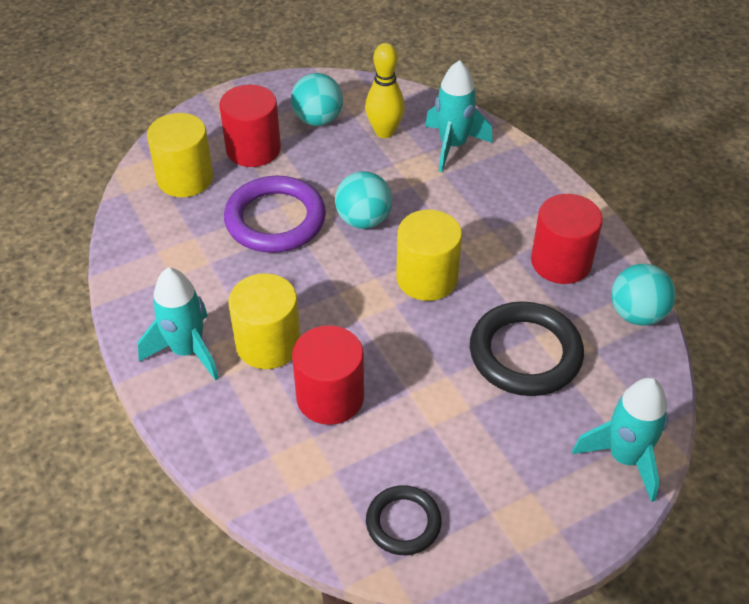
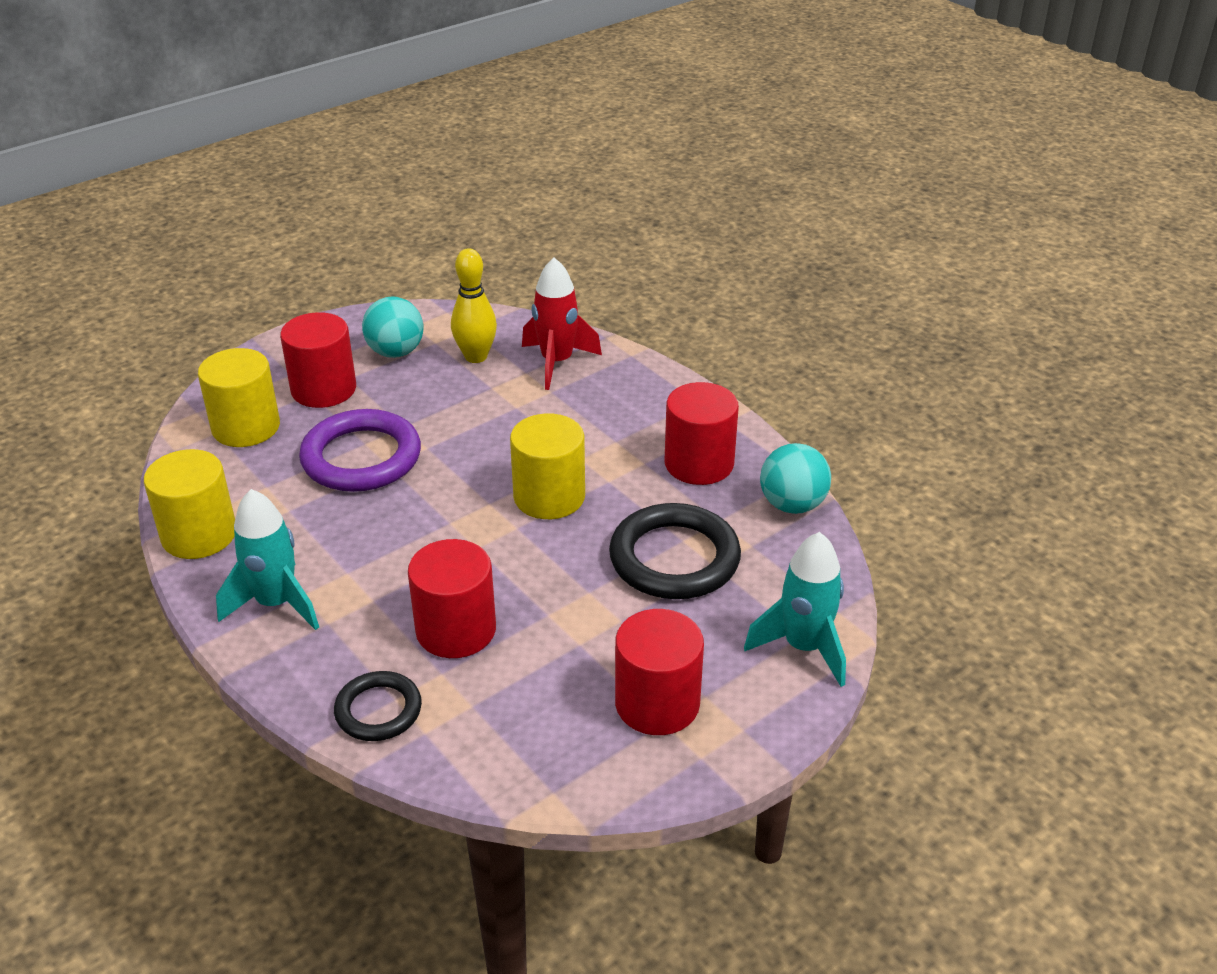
camera: 10 degrees left, 10 degrees down
(268, 344) = (373, 585): yellow cylinder -> yellow cylinder (199, 535)
(363, 220) = (466, 447): turquoise ball -> none
(403, 523) = (563, 746): black ring -> black ring (378, 710)
(453, 146) = (557, 363): turquoise rocket -> red rocket
(489, 494) = (657, 703): none -> red cylinder

